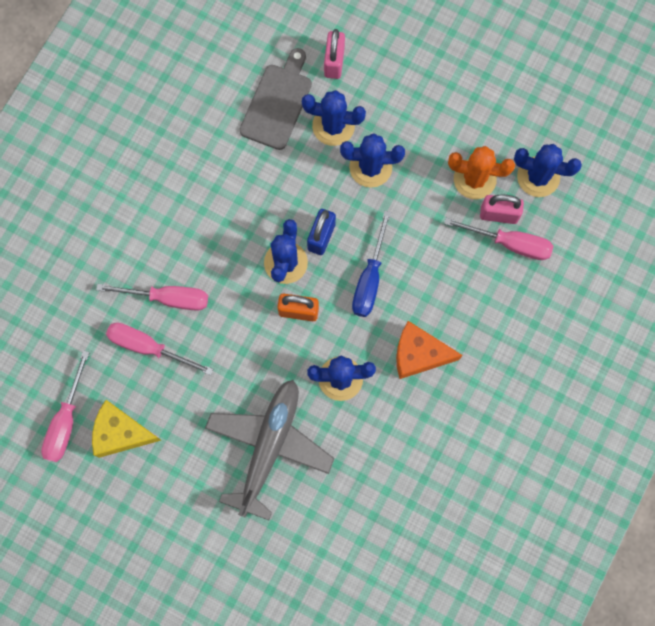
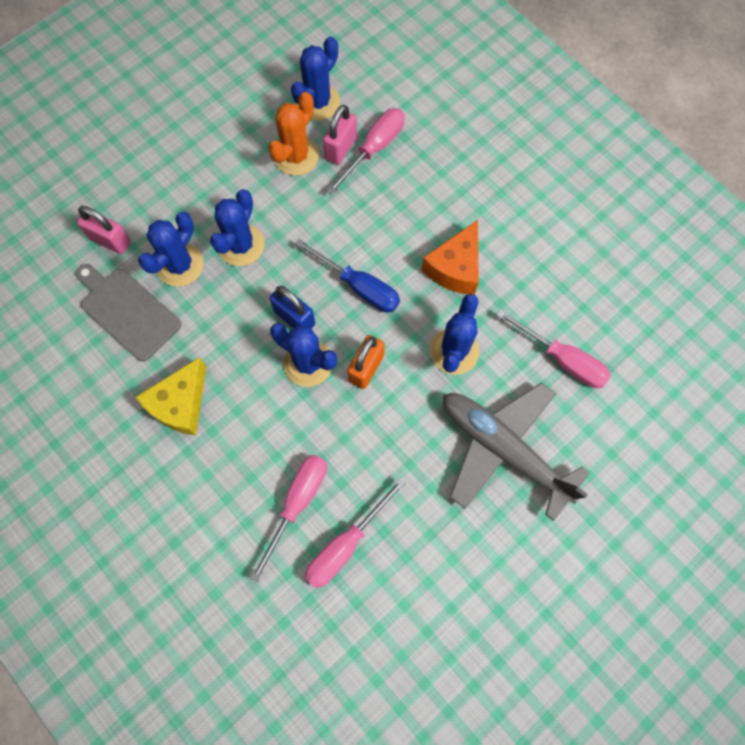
camera: 70 degrees left, 5 degrees down
(66, 421) = (398, 674): pink screwdriver -> pink screwdriver (562, 359)
(121, 433) = (434, 610): yellow cheese -> yellow cheese (180, 404)

